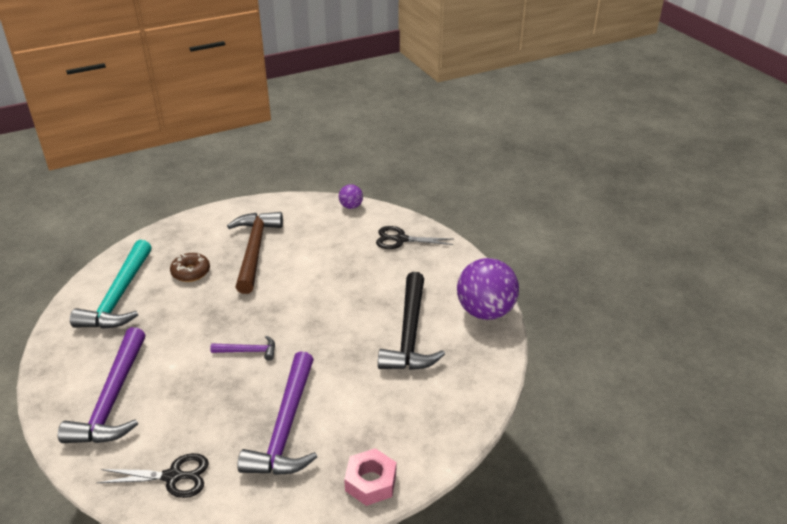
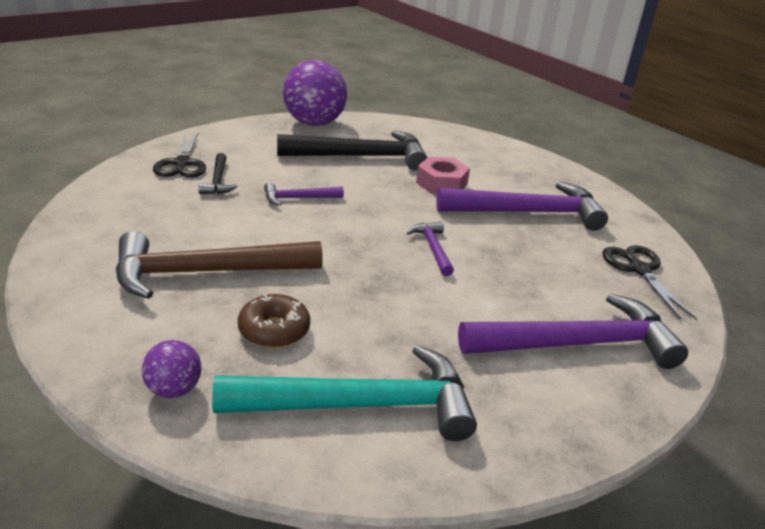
camera: 105 degrees left, 5 degrees down
(338, 291) = (298, 198): none -> purple hammer
(351, 206) = (87, 200): purple ball -> purple ball (174, 389)
(370, 255) = (218, 181): none -> black hammer
(371, 482) = (554, 170): pink nut -> pink nut (441, 183)

